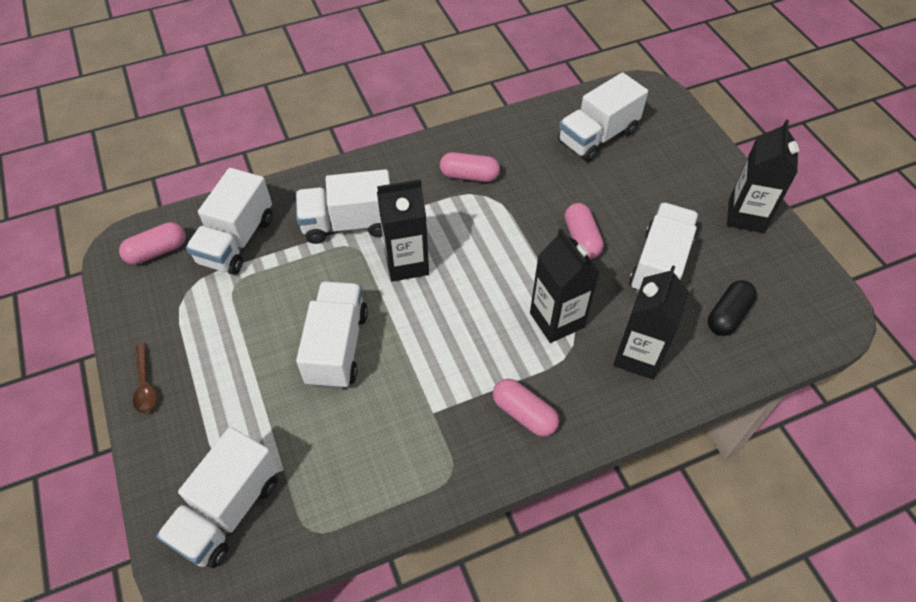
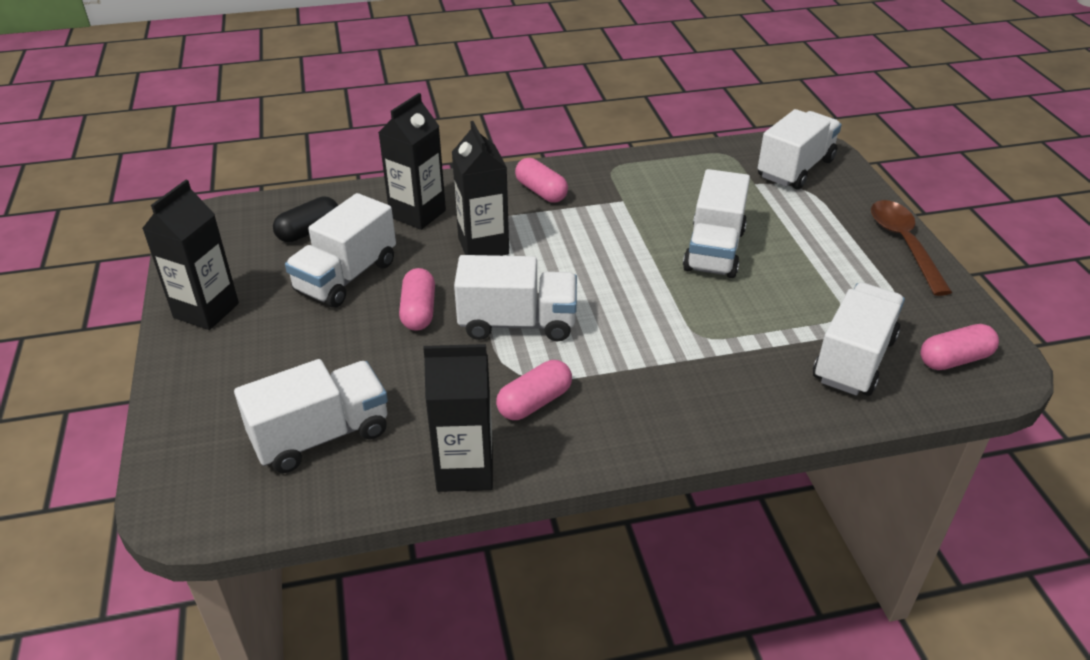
camera: 170 degrees left, 15 degrees down
(145, 384) = (904, 244): brown spoon -> brown spoon, size x1.77
(348, 224) = (708, 361): white truck -> white truck (517, 323)
(406, 263) = (635, 311): black carton -> black carton (465, 470)
(469, 176) = (534, 402): pink capsule -> pink capsule turned 60 degrees counterclockwise

